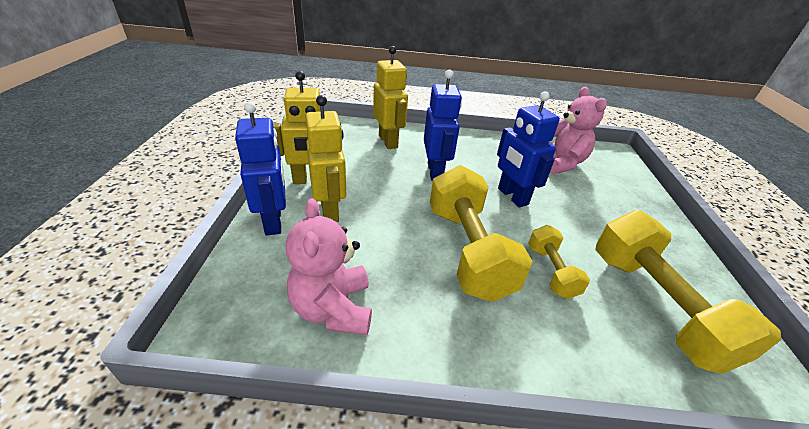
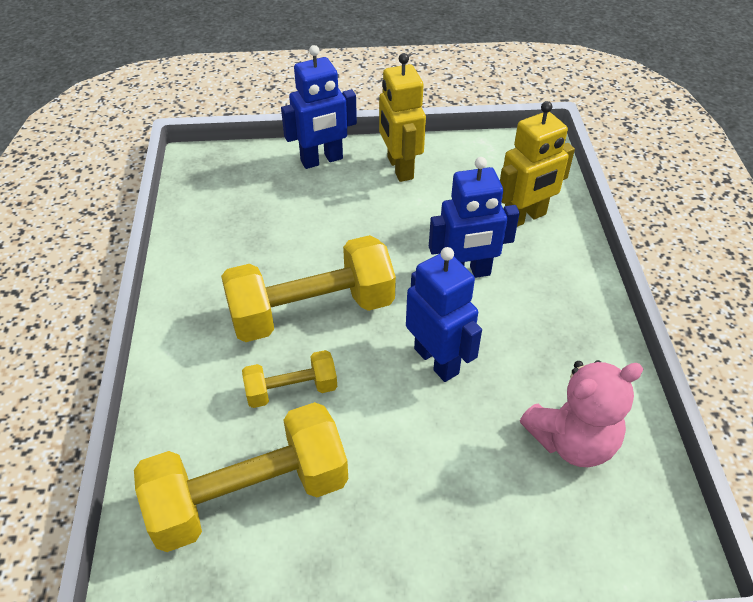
camera: 85 degrees right, 10 degrees up
(330, 210) = (350, 193): yellow robot -> none
(333, 308) = (220, 221): pink teddy bear -> none
(512, 196) = (437, 360): blue robot -> blue robot turned 90 degrees clockwise

